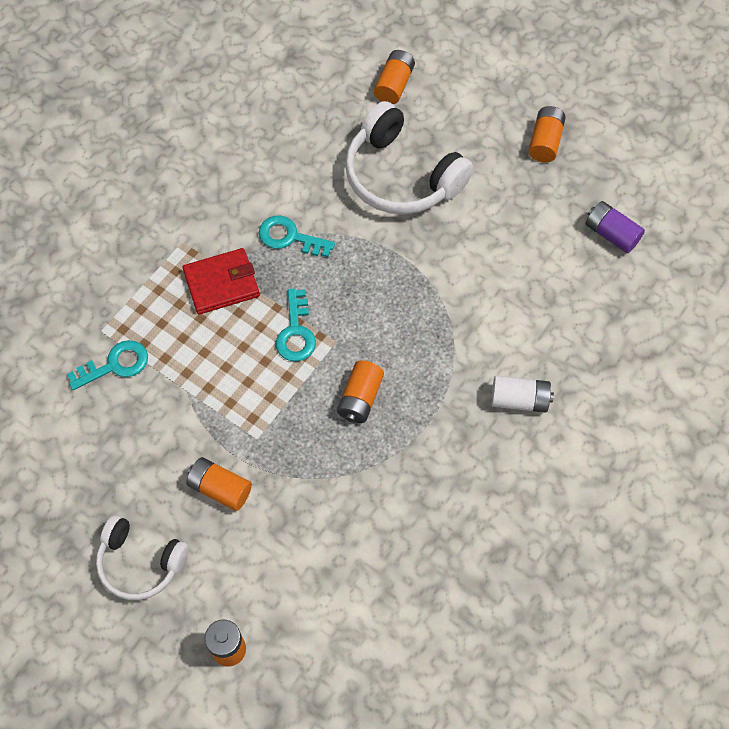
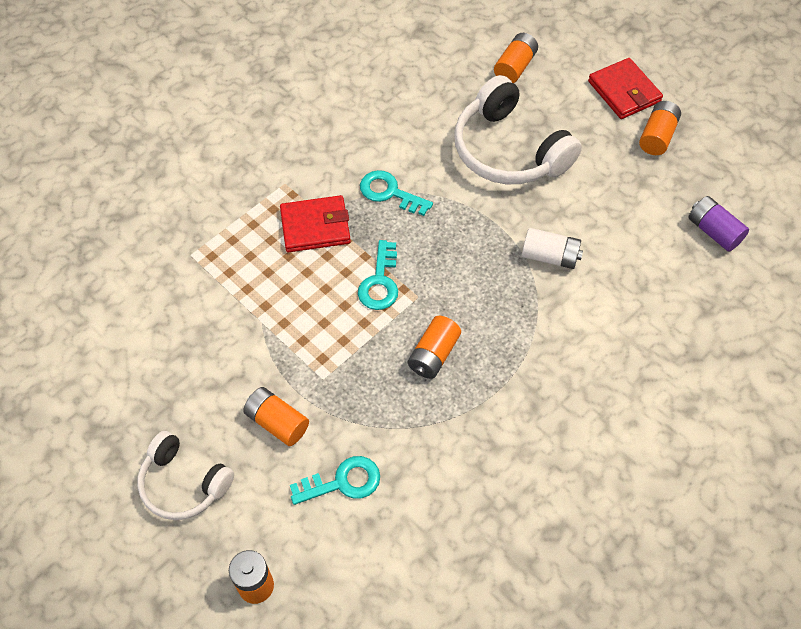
camera: 10 degrees right, 5 degrees down
(115, 365) = (197, 288): turquoise key -> turquoise key (343, 482)
(506, 98) = (624, 91): none -> red wallet
(519, 400) = (597, 380): white battery -> white battery (550, 256)

